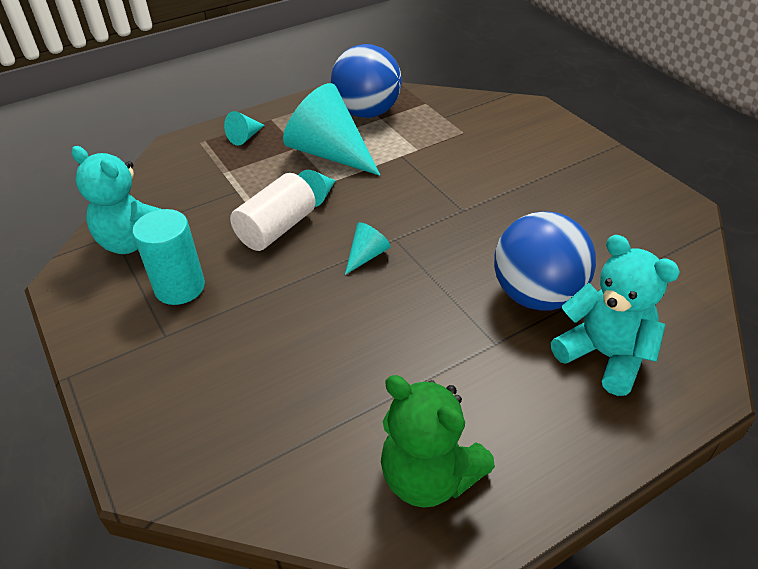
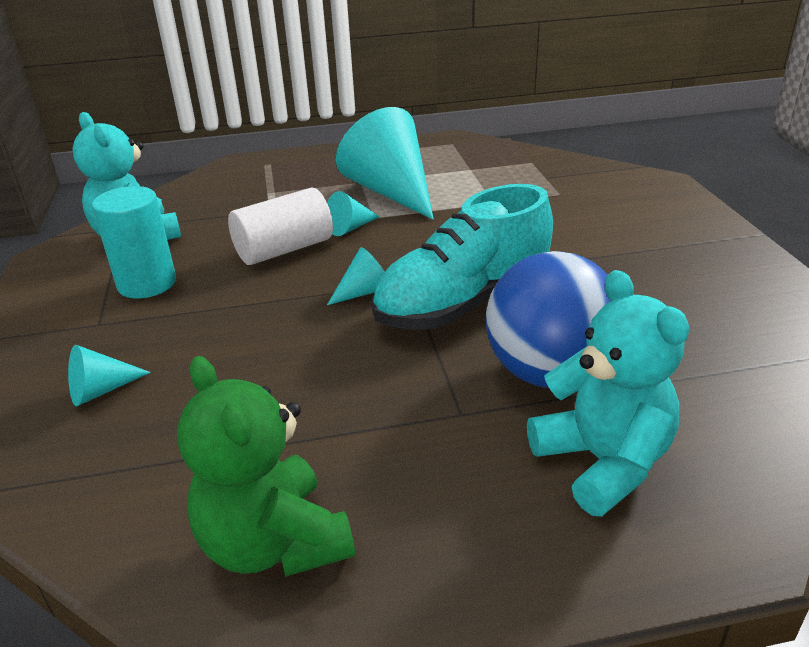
camera: 20 degrees right, 10 degrees down
(245, 137) = (312, 166): turquoise cone -> turquoise cone (101, 390)
(367, 113) = (458, 162): blue ball -> none
(447, 250) = (463, 303): none -> turquoise shoe

